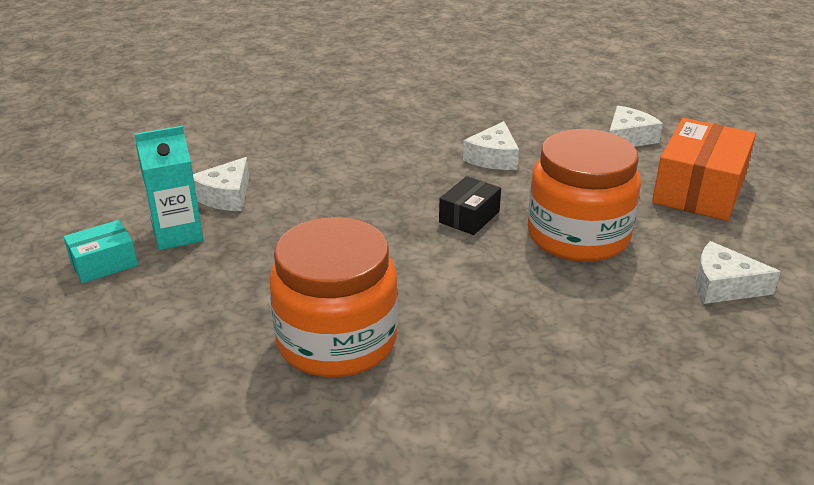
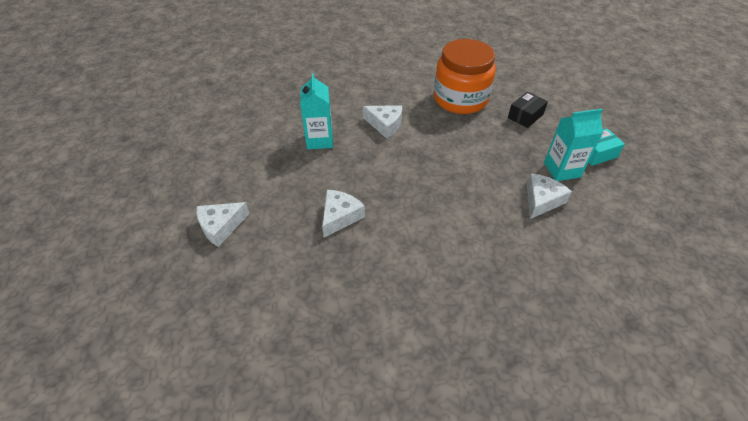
camera: 170 degrees left, 15 degrees up
(469, 217) = (378, 161): black box -> black box (525, 116)
(578, 235) = (319, 140): orange jar -> turquoise carton
(699, 190) = (219, 165): orange box -> none
(723, 286) = (267, 103): white cheese -> white cheese (385, 124)

